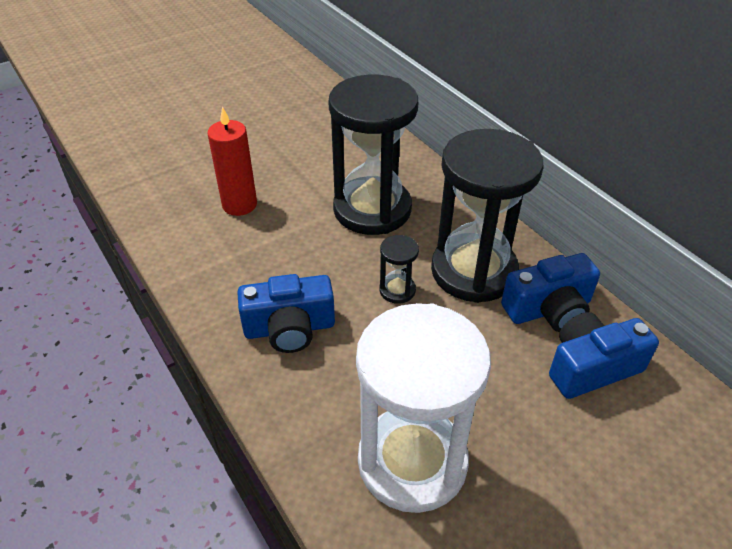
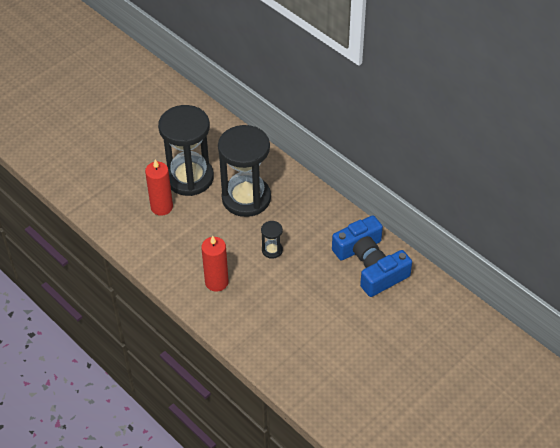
camera: 10 degrees left, 5 degrees up
(289, 328) = (216, 282): blue camera -> red candle
(412, 461) = (296, 340): white hourglass -> none
(473, 271) = (314, 231): black hourglass -> black hourglass (189, 178)

